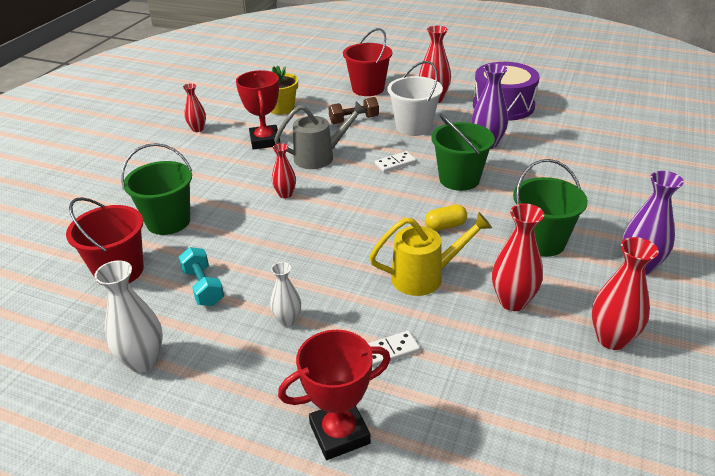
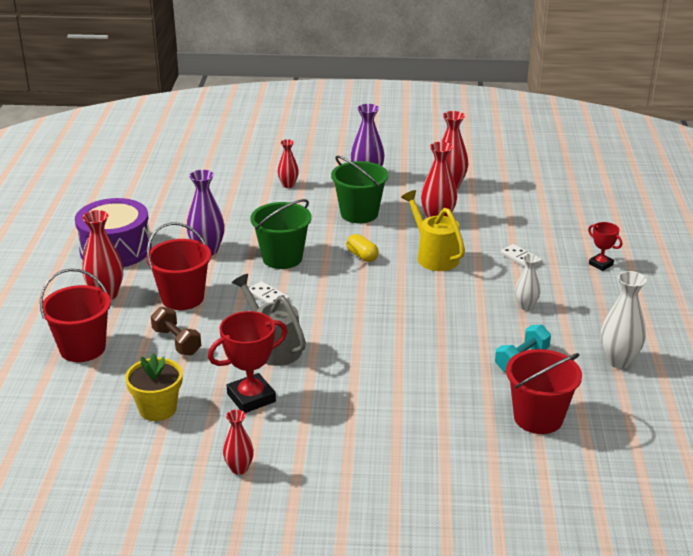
camera: 110 degrees left, 5 degrees down
(168, 221) = (447, 416): green bucket -> none
(285, 194) = (358, 352): red vase -> red vase (288, 185)
(339, 433) = (601, 264): red trophy -> red trophy, size x0.57
(413, 127) = (182, 298): white bucket -> red bucket

